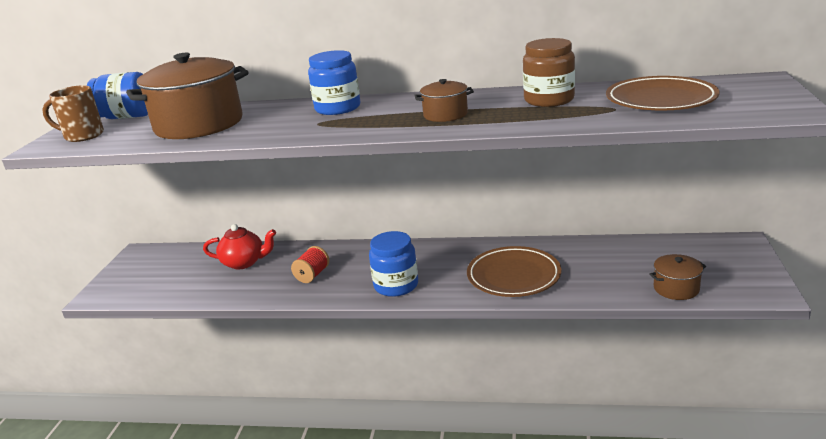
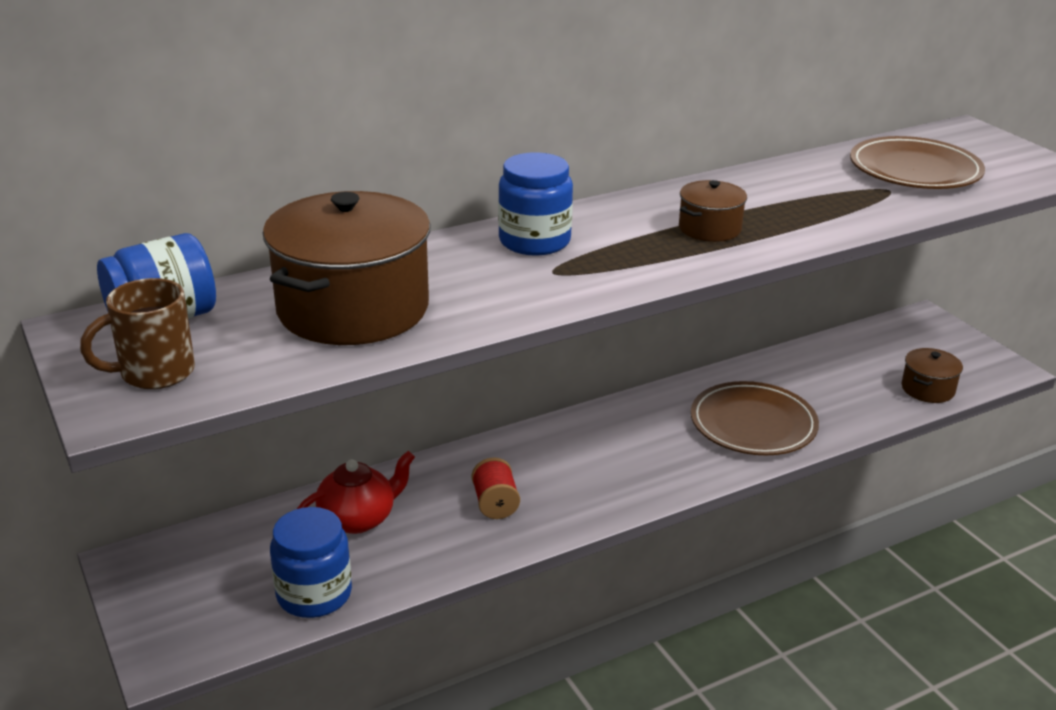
camera: 40 degrees left, 5 degrees up
(396, 285) = (630, 481): blue jar -> blue jar (314, 594)
(549, 100) = (796, 187): brown jar -> none

